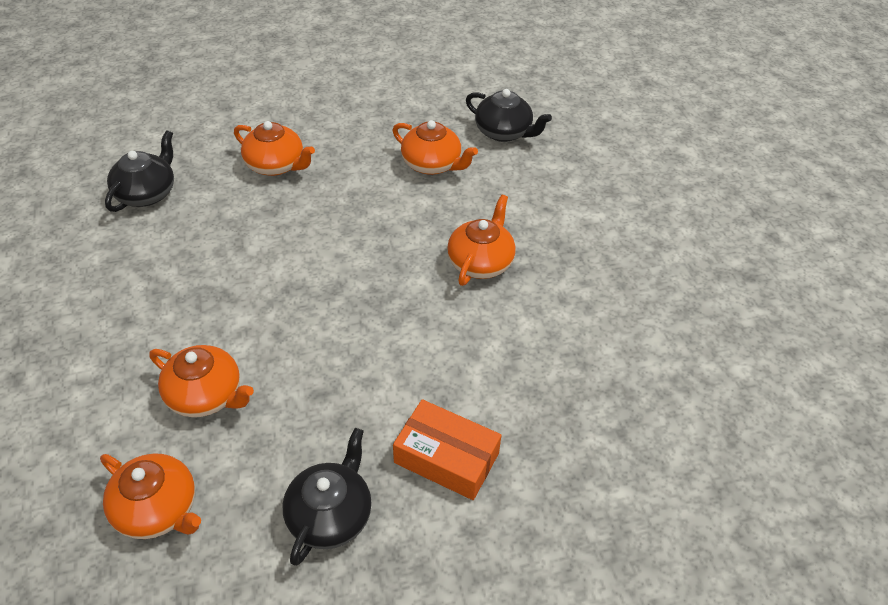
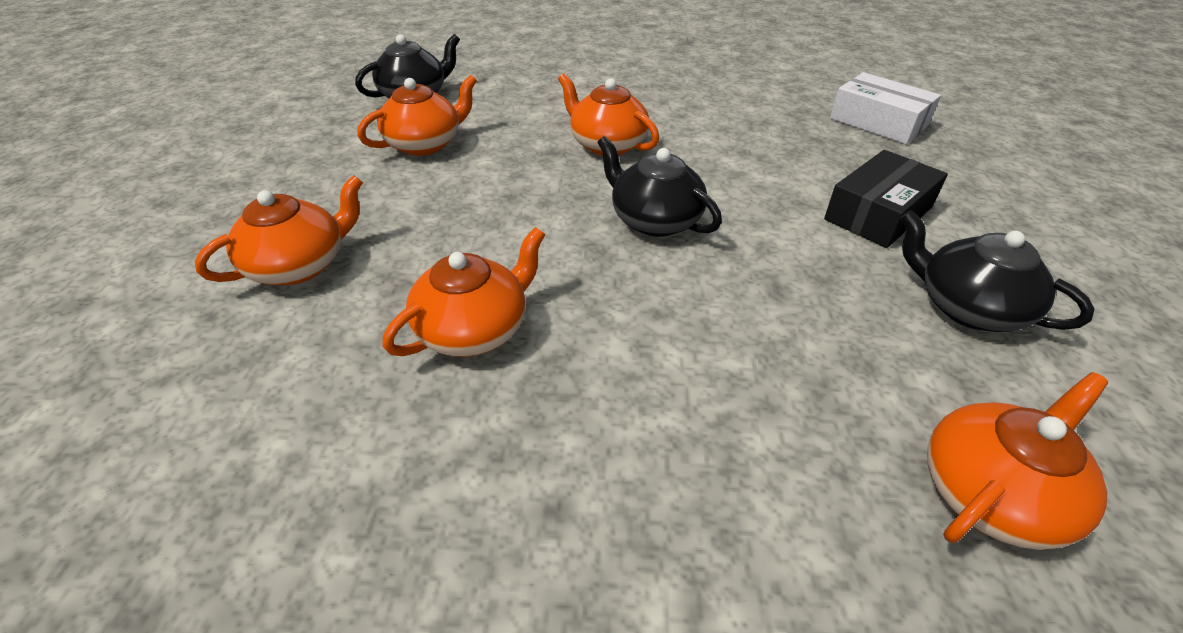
camera: 70 degrees left, 5 degrees down
(147, 193) = (210, 443): black teapot -> black teapot (654, 220)
(206, 395) = (763, 406): orange teapot -> orange teapot (474, 329)
(446, 458) = (878, 213): orange box -> black box
(635, 461) = (878, 122): none -> white box

